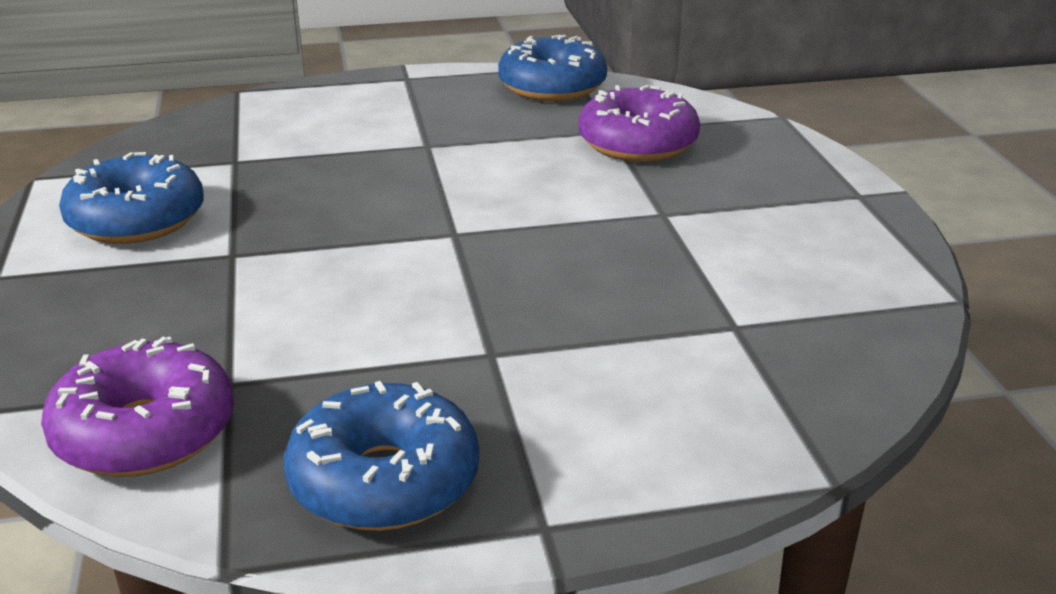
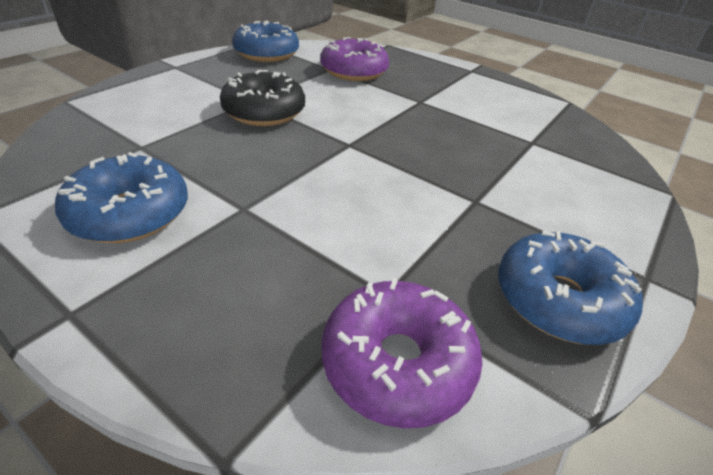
camera: 45 degrees left, 10 degrees up
(418, 163) = (264, 112): none -> black donut

